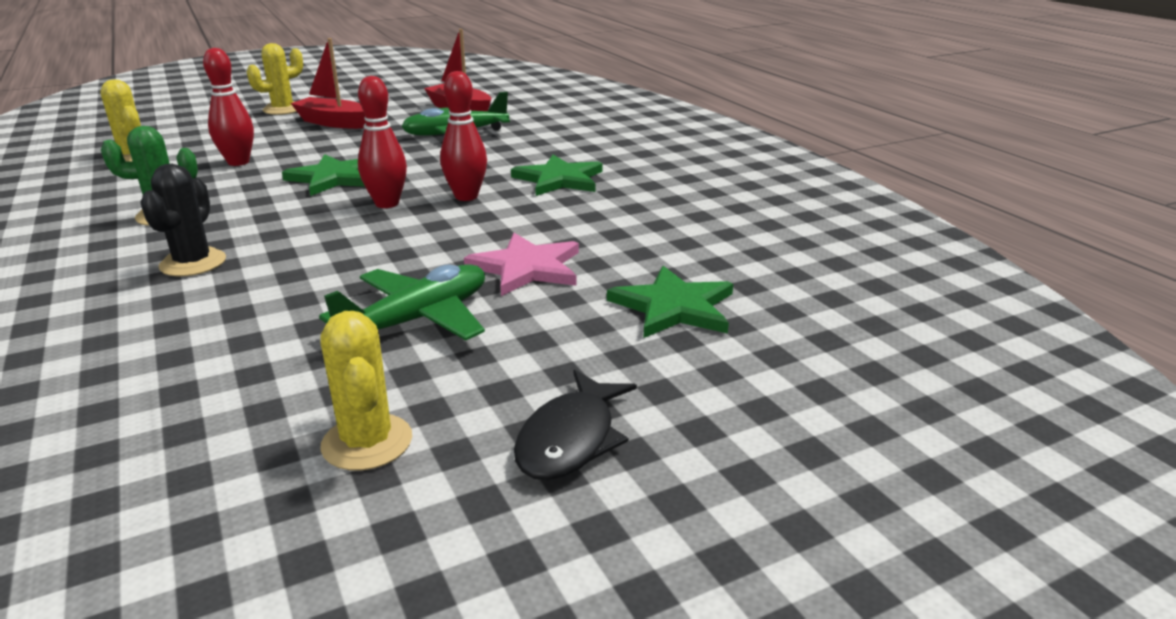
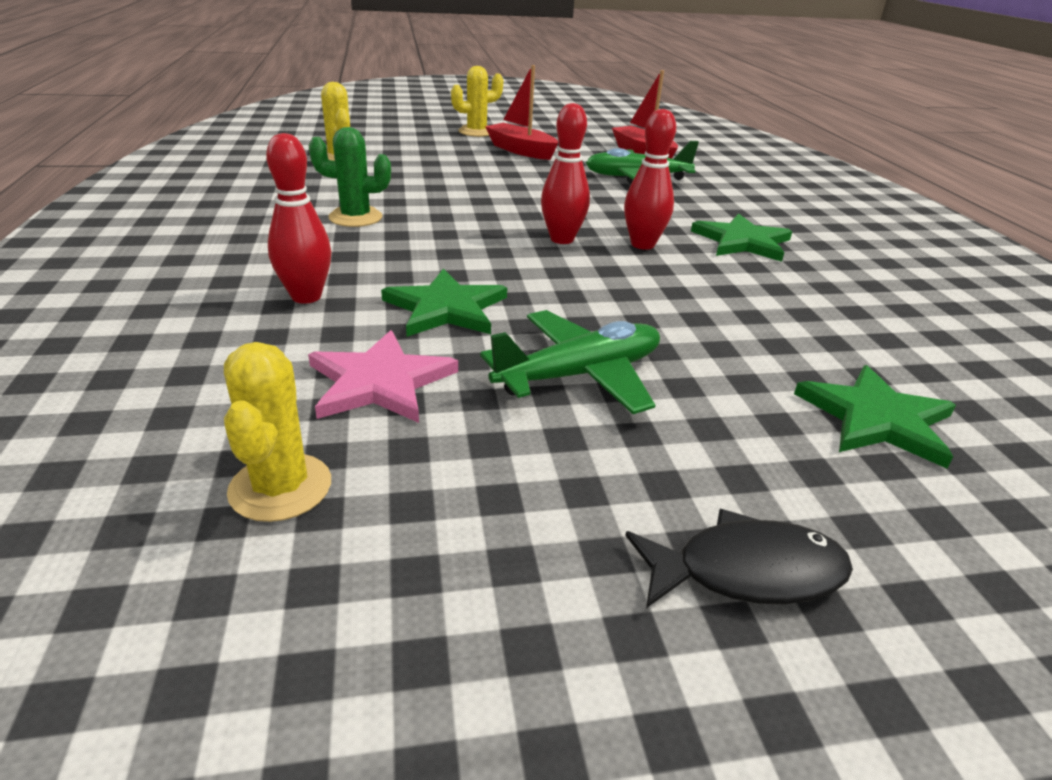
camera: 15 degrees right, 5 degrees up
(193, 263) = (370, 270): black cactus -> none
(238, 162) = (429, 176): red bowling pin -> red bowling pin (306, 297)
(334, 178) = (514, 205): green star -> green star (446, 308)
(367, 442) = (509, 516): yellow cactus -> yellow cactus (280, 487)
(526, 268) = (702, 336): pink star -> pink star (380, 382)
(570, 439) = (747, 572): black fish -> black fish turned 135 degrees counterclockwise

